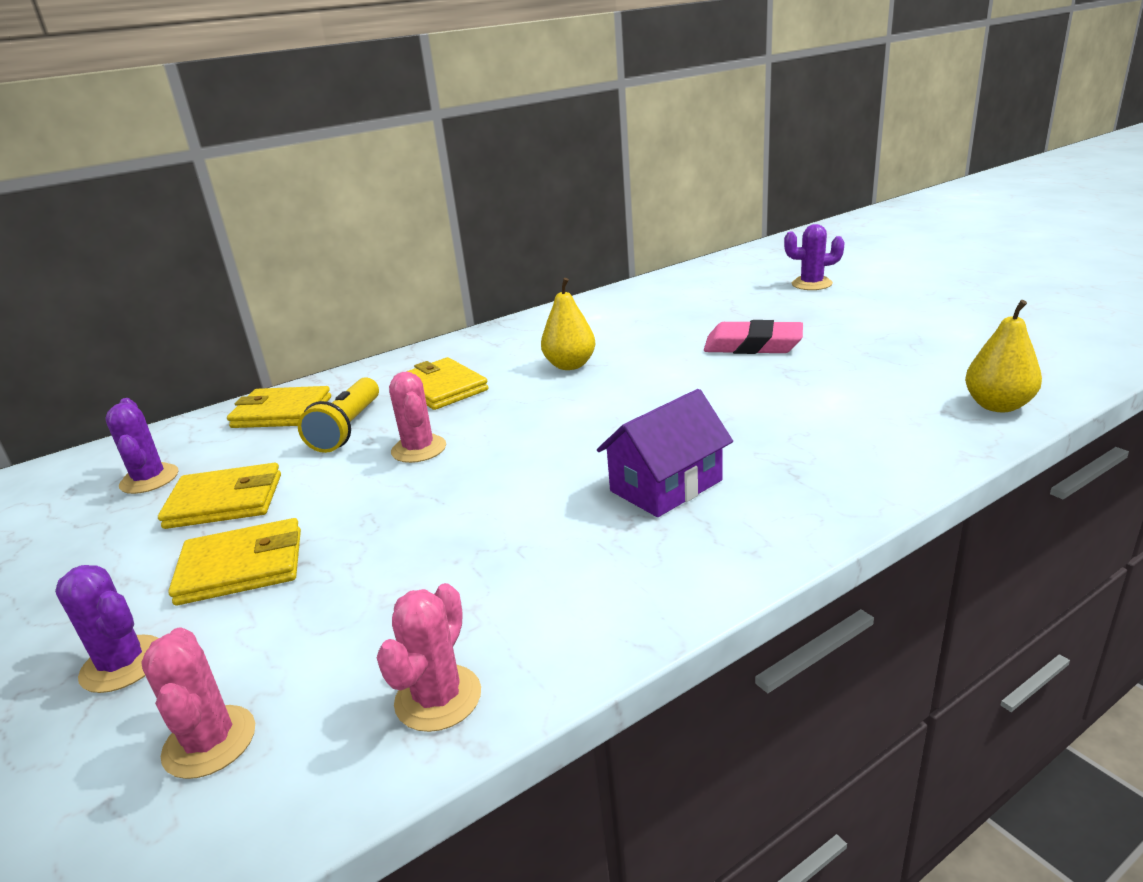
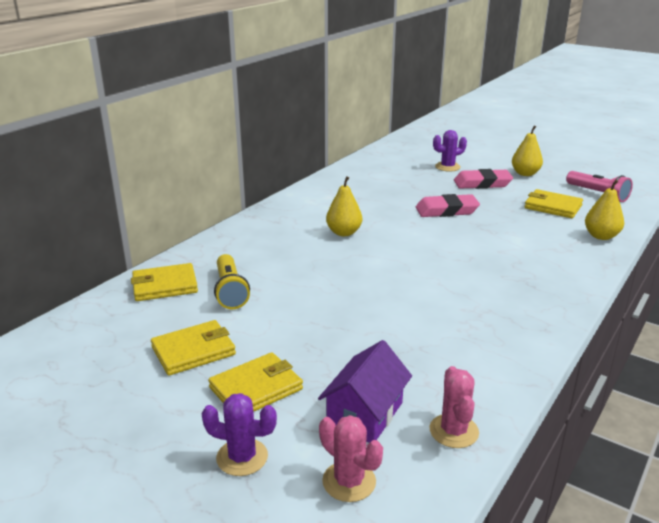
camera: 25 degrees left, 0 degrees up
(149, 479) = (112, 345): purple cactus -> none
(419, 449) = (297, 299): pink cactus -> none
(442, 388) = (270, 256): yellow wallet -> yellow wallet (553, 207)
(666, 486) = (471, 301): purple house -> purple house (365, 414)
(848, 310) = (482, 183): none -> pink eraser
(936, 298) = (525, 174): none -> yellow pear
(1049, 336) = (597, 194): none -> pink flashlight

